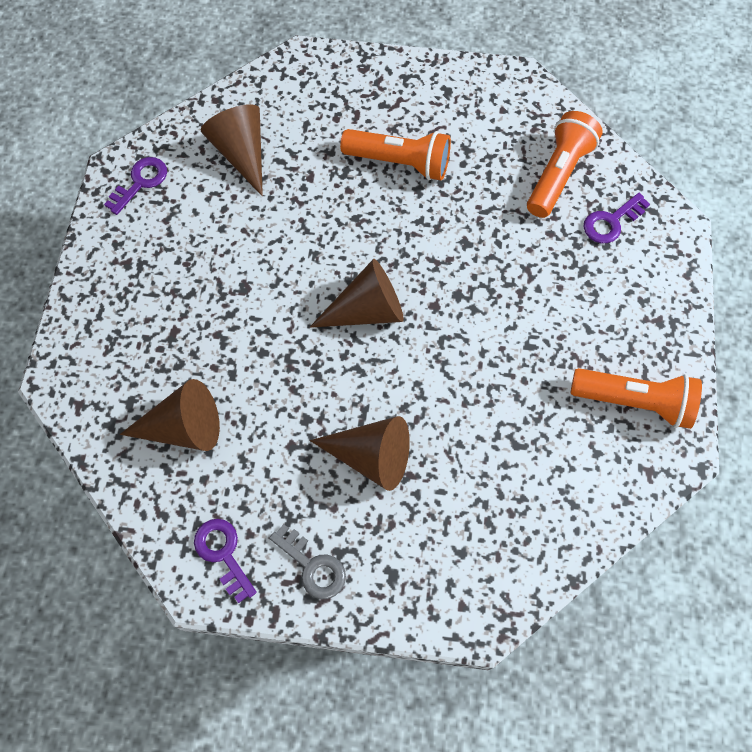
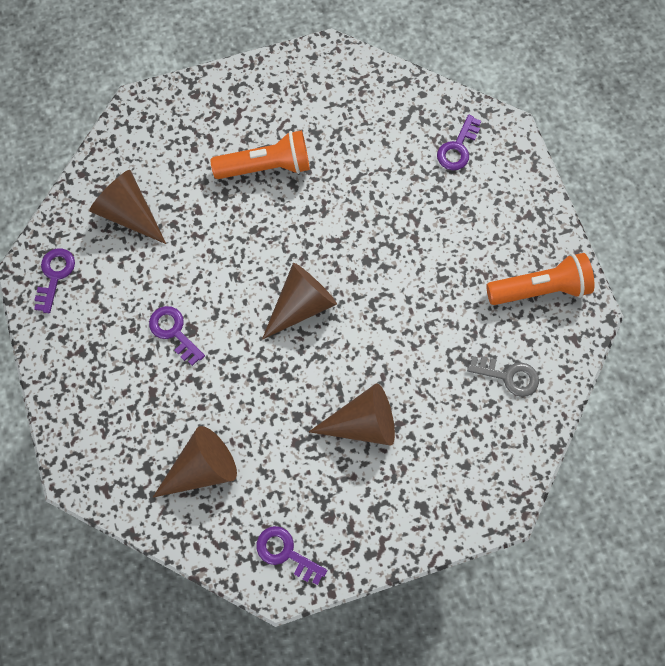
camera: 25 degrees left, 5 degrees up
(225, 283) = (174, 332): none -> purple key
(312, 566) = (359, 529): grey key -> grey key (508, 376)
(558, 174) = (398, 124): orange flashlight -> none

